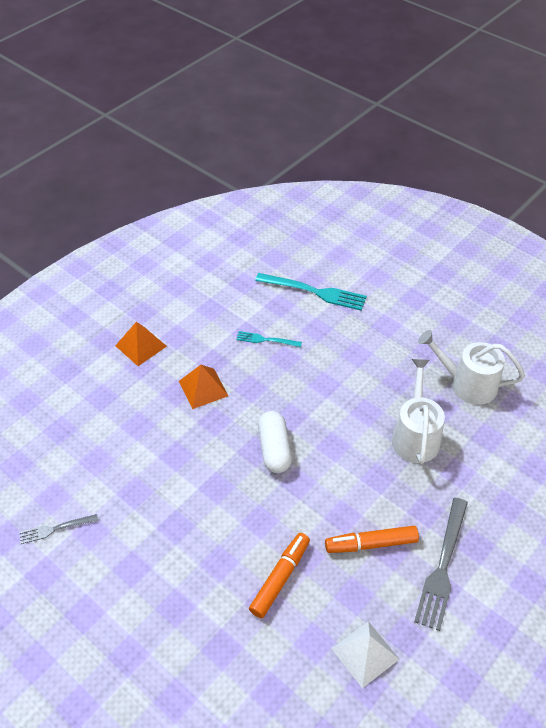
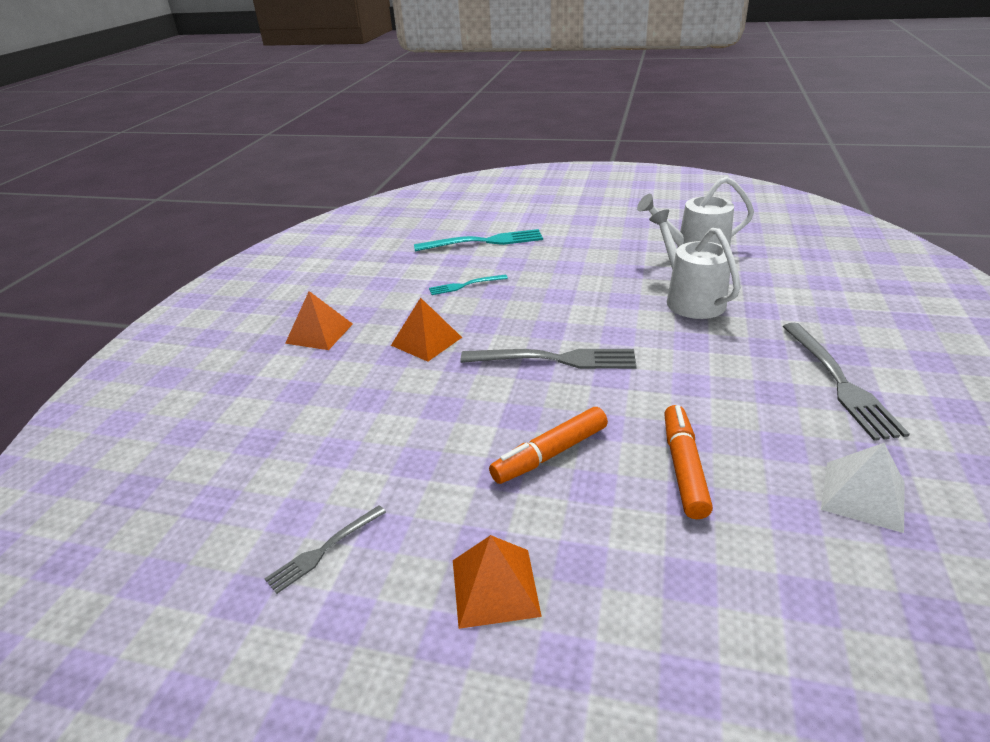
camera: 25 degrees left, 15 degrees down
(123, 598) = (495, 587): none -> orange pyramid
(274, 449) = (557, 359): white capsule -> grey fork
(371, 544) = (747, 394): orange marker -> orange marker (550, 454)

